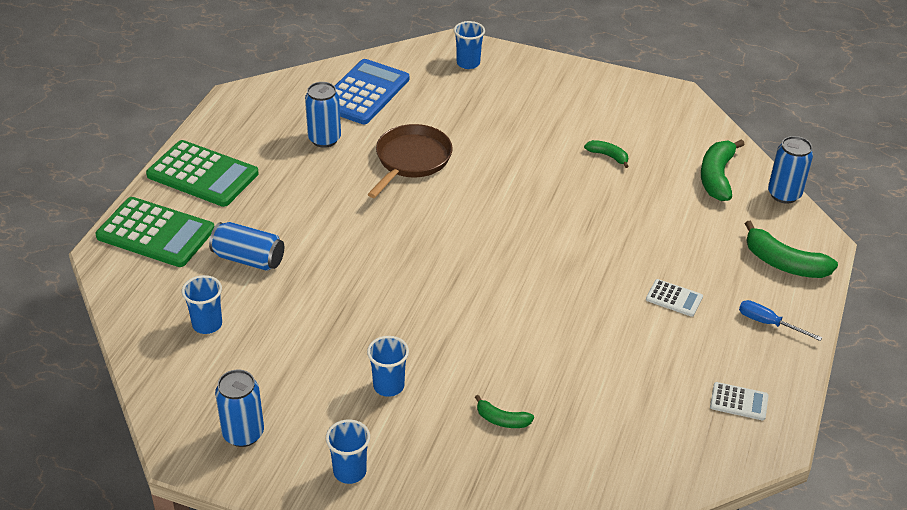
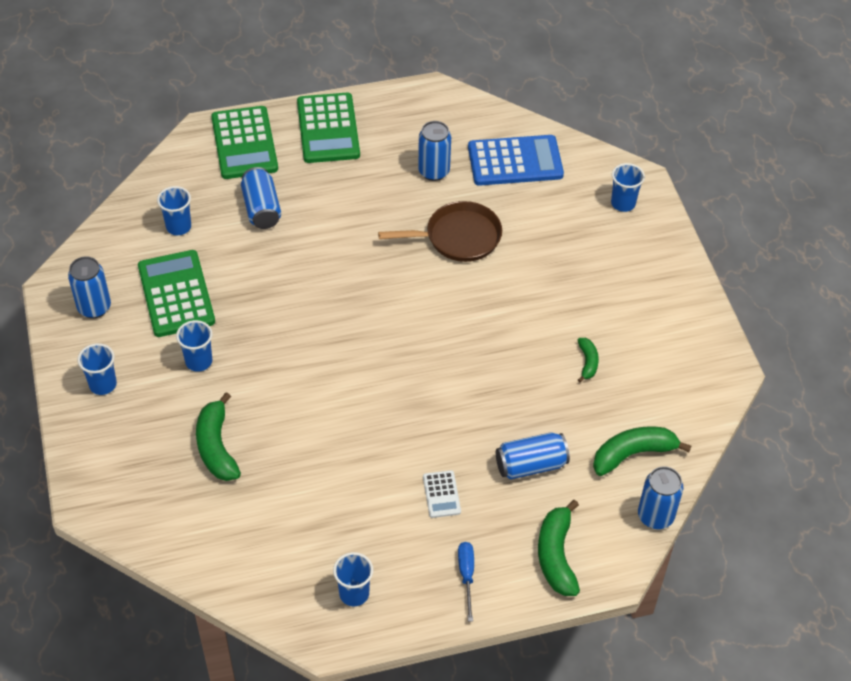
camera: 55 degrees right, 10 degrees up
(289, 364) = (176, 294): none -> green calculator
(502, 420) = (216, 446): green banana -> green banana, size x1.80
(684, 234) = (530, 465): none -> blue can
(739, 402) = (354, 593): white calculator -> blue cup

